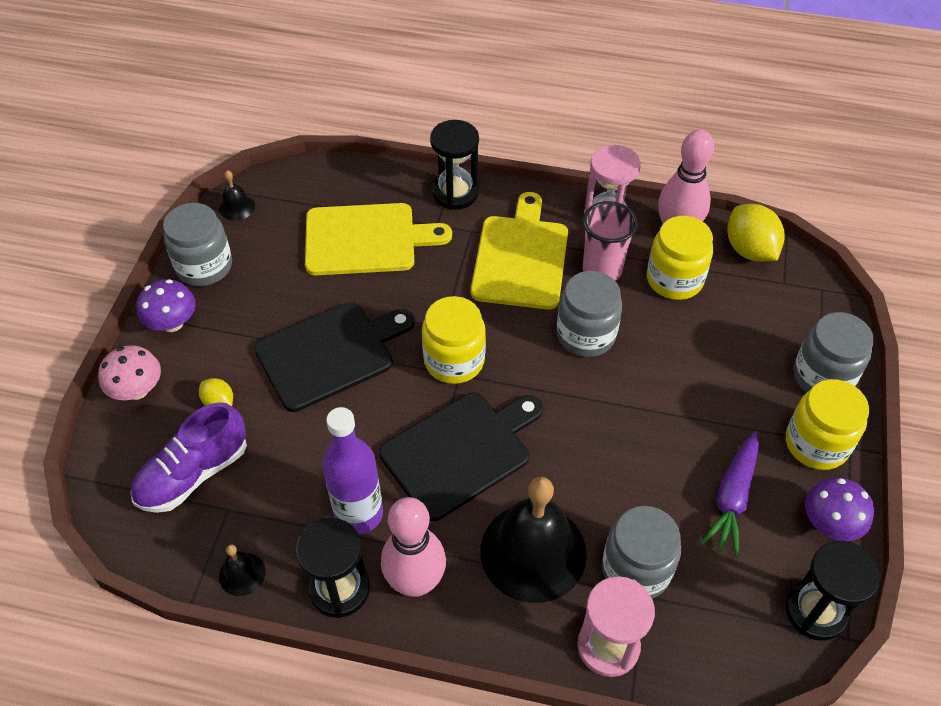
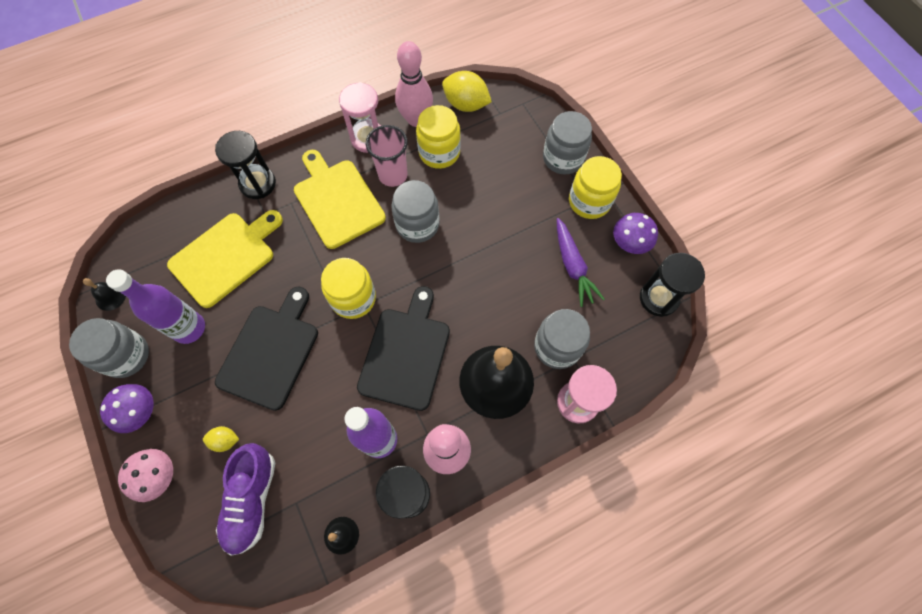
camera: 40 degrees left, 15 degrees up
(277, 280) = (189, 328): none -> purple bottle

